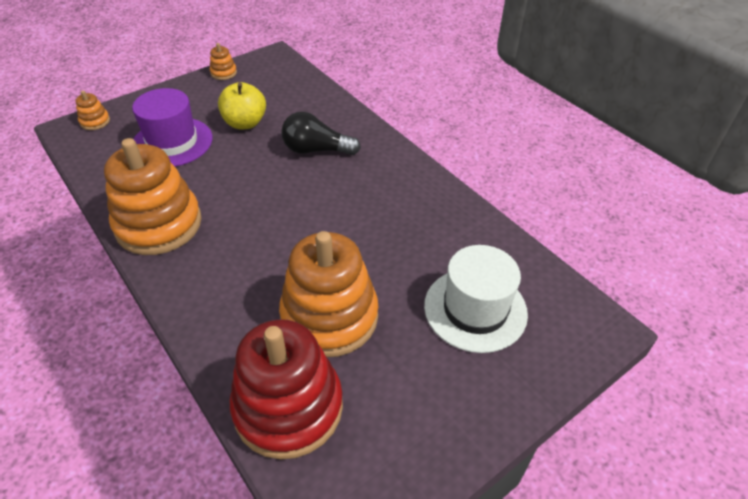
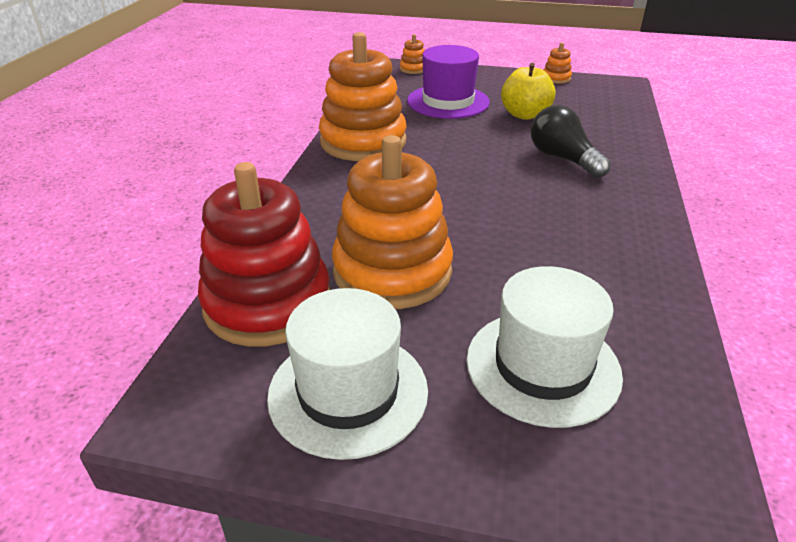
camera: 50 degrees right, 10 degrees down
(413, 414) = (348, 392): none -> white hat

